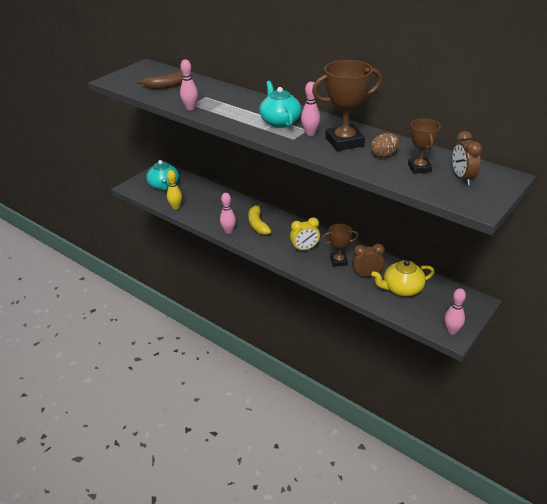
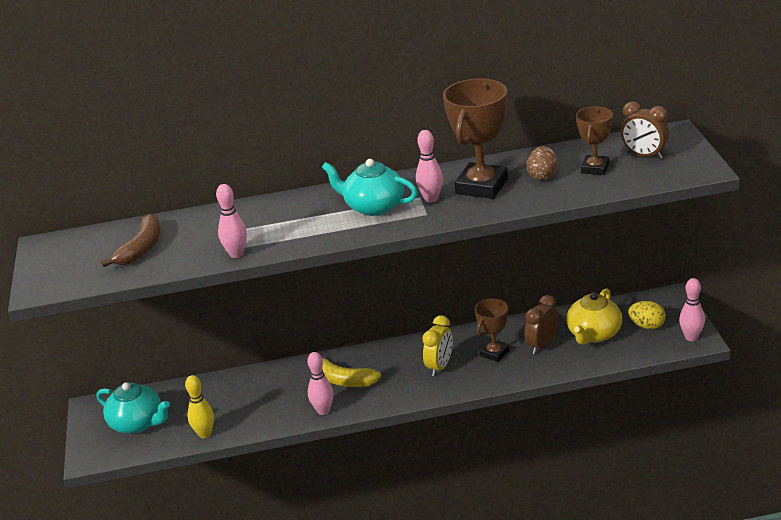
camera: 45 degrees left, 5 degrees down
(419, 168) = (595, 168): brown trophy -> brown trophy turned 75 degrees clockwise
(437, 306) = (647, 326): none -> yellow egg

